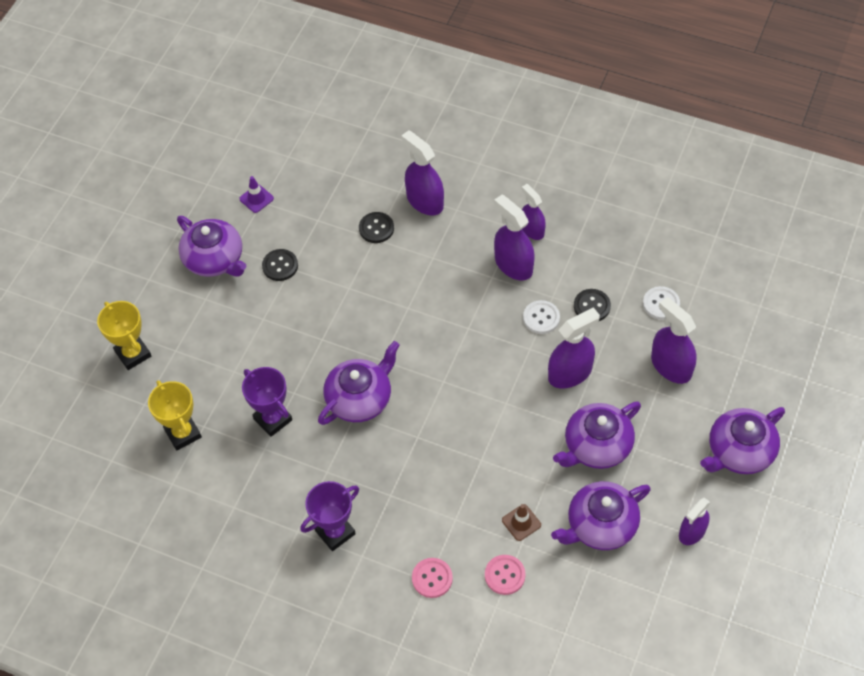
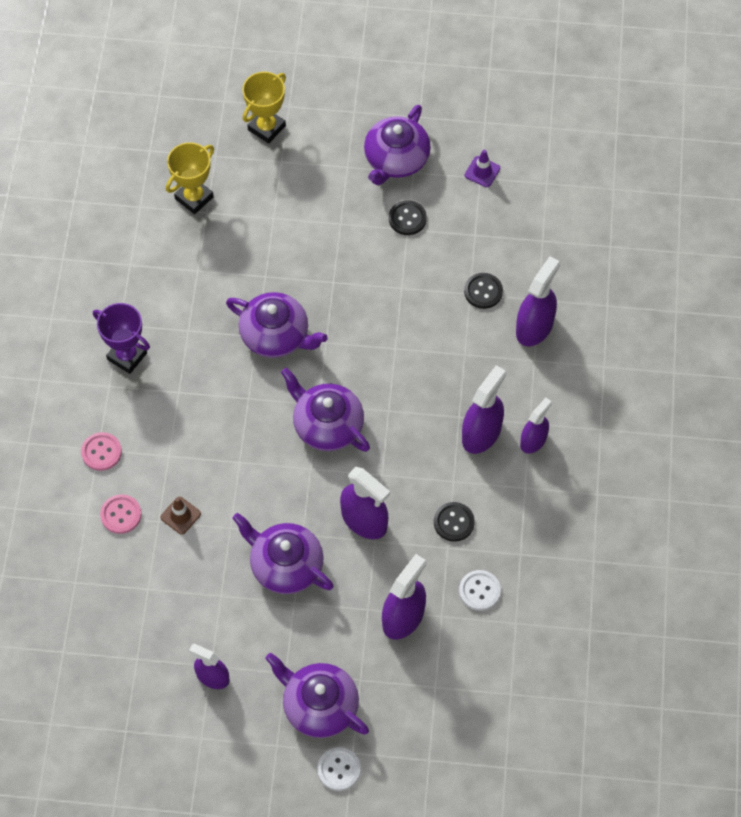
camera: 70 degrees right, 5 degrees up
(273, 419) = (231, 267): purple trophy -> none
(541, 318) = (423, 476): white button -> white button (339, 769)
(600, 525) = (197, 589): purple teapot -> purple teapot (327, 425)

